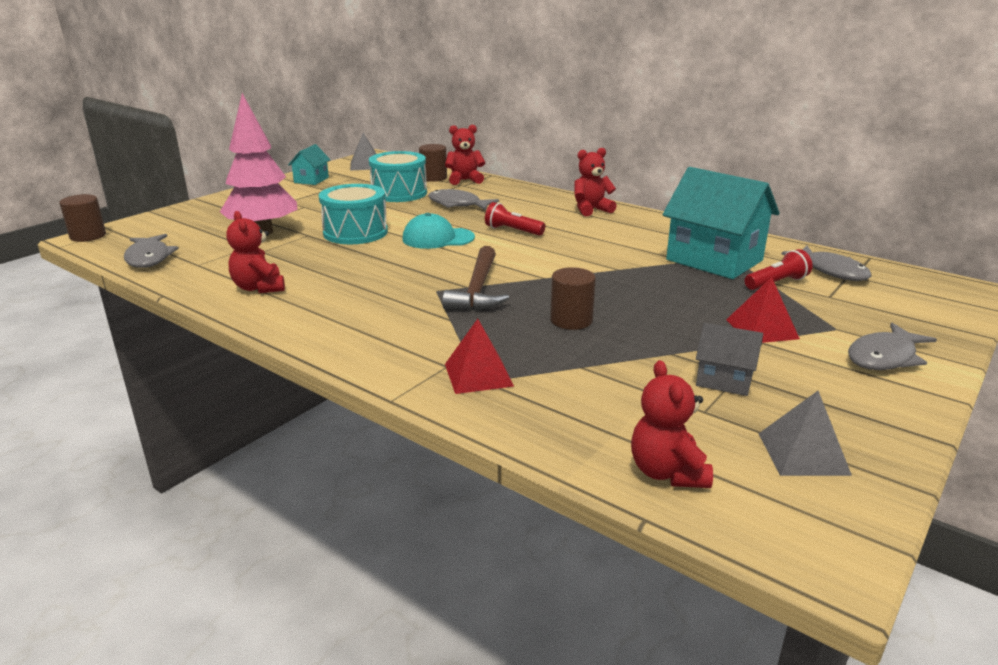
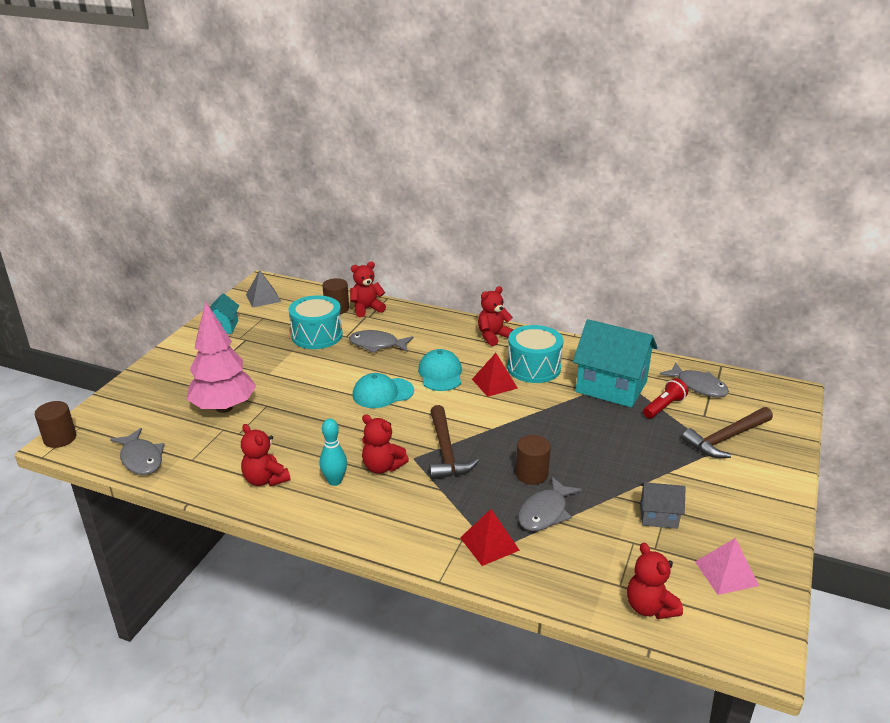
camera: 15 degrees left, 5 degrees up
(333, 298) = (335, 481): none -> turquoise bowling pin
(355, 232) = (307, 396): turquoise drum -> turquoise drum (533, 368)
(395, 293) = (382, 467): none -> red teddy bear
(512, 231) = (440, 374): red flashlight -> turquoise cap
(761, 329) = (668, 459): red pyramid -> red pyramid (494, 383)
(803, 453) = (726, 573): grey pyramid -> pink pyramid
(853, 319) = (726, 438): none -> brown hammer
(884, 357) = (754, 474): grey fish -> grey fish (545, 512)

